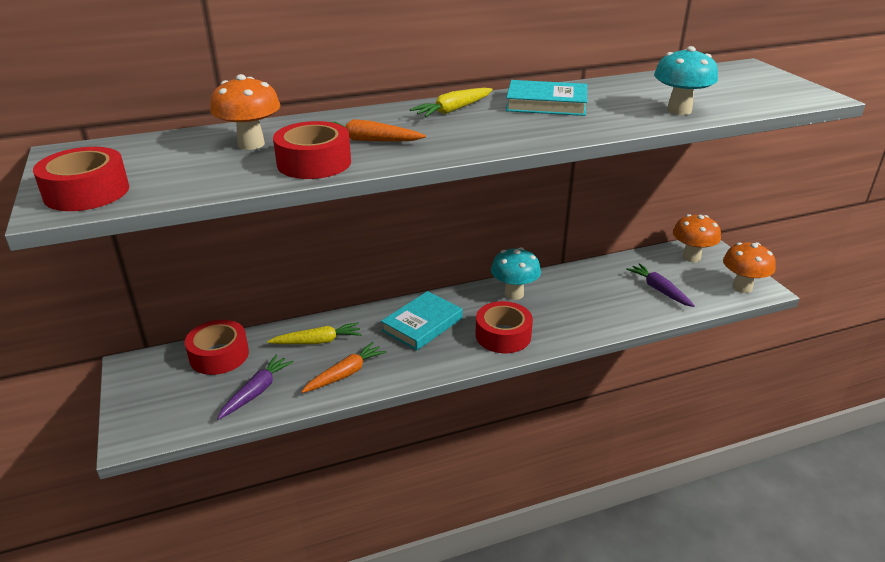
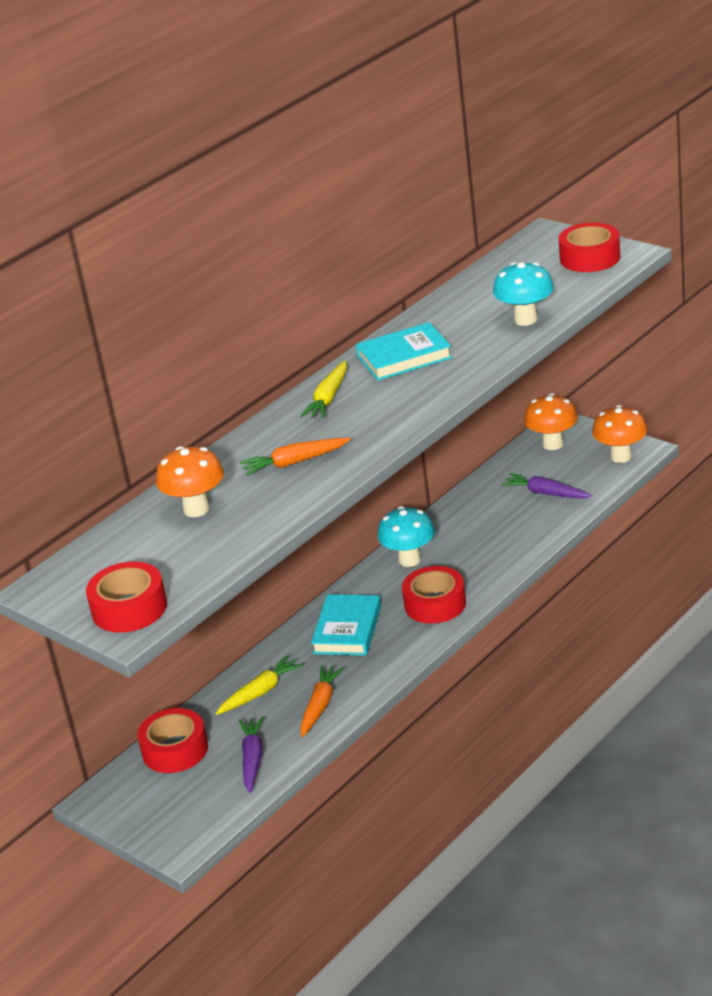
camera: 25 degrees left, 0 degrees up
(314, 163) = (279, 503): red tape -> red tape (590, 258)

